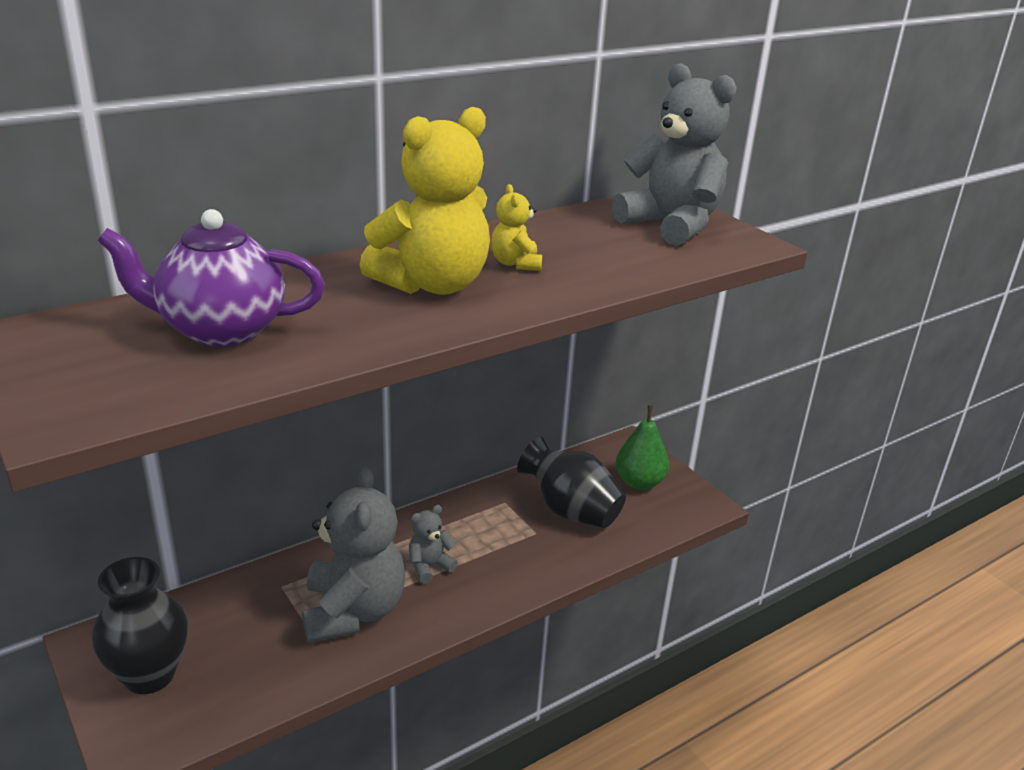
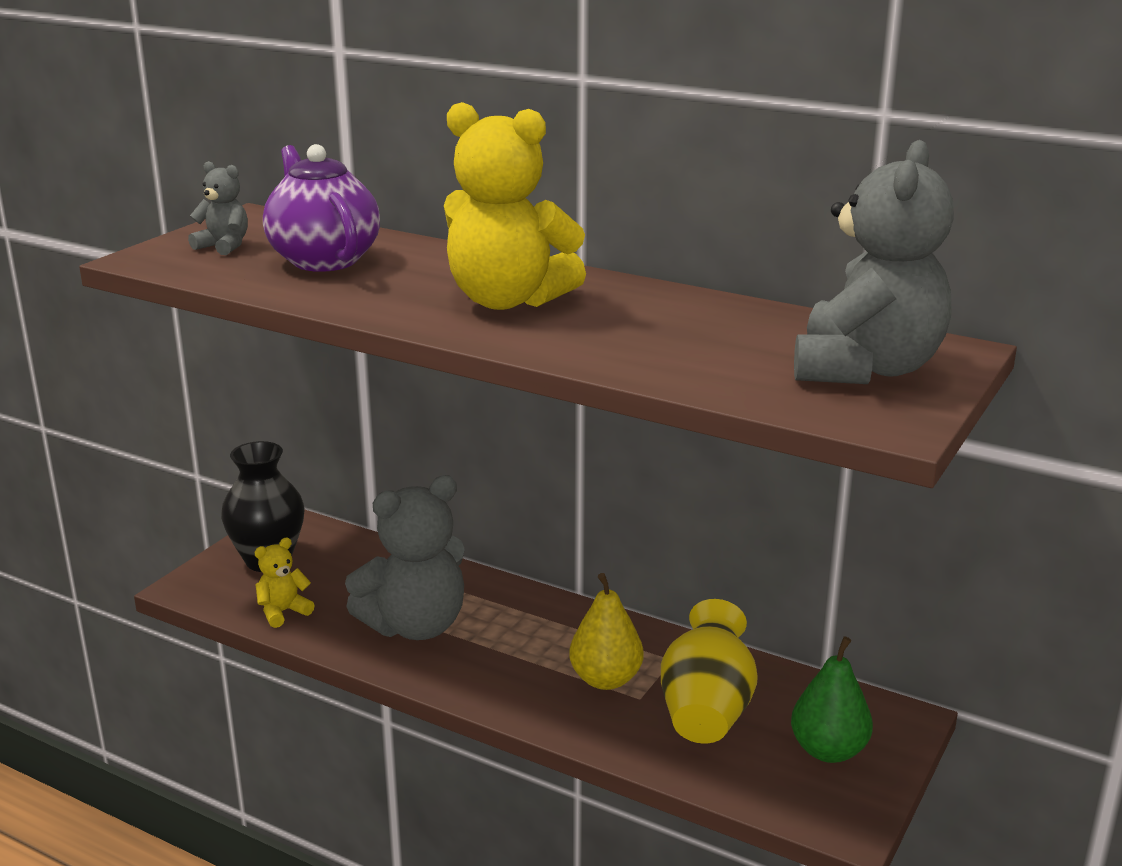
camera: 65 degrees right, 5 degrees down
(429, 566) = (516, 646): grey teddy bear -> grey teddy bear (224, 246)
(504, 539) = (605, 679): none -> yellow pear
(516, 263) = (611, 320): yellow teddy bear -> yellow teddy bear (283, 612)
(570, 511) = (706, 711): black vase -> yellow vase

